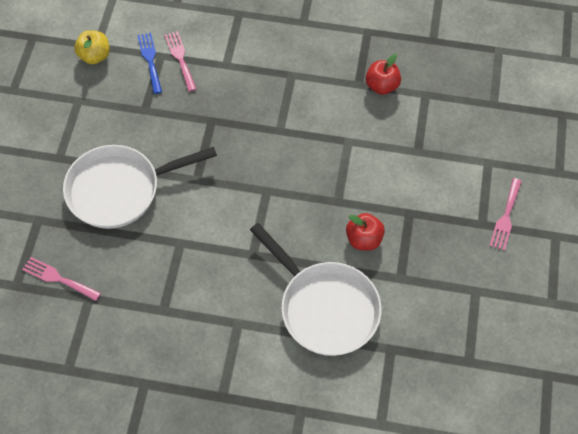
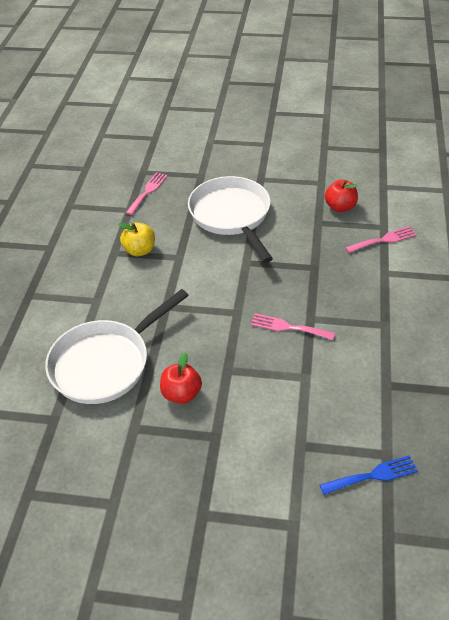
camera: 90 degrees right, 15 degrees down
(95, 56) = (371, 186): yellow apple -> yellow apple (139, 250)
(150, 60) = (376, 220): blue fork -> blue fork (373, 475)
(382, 86) = (389, 408): red apple -> red apple (340, 207)
(506, 217) = (212, 543): pink fork -> pink fork (288, 327)

